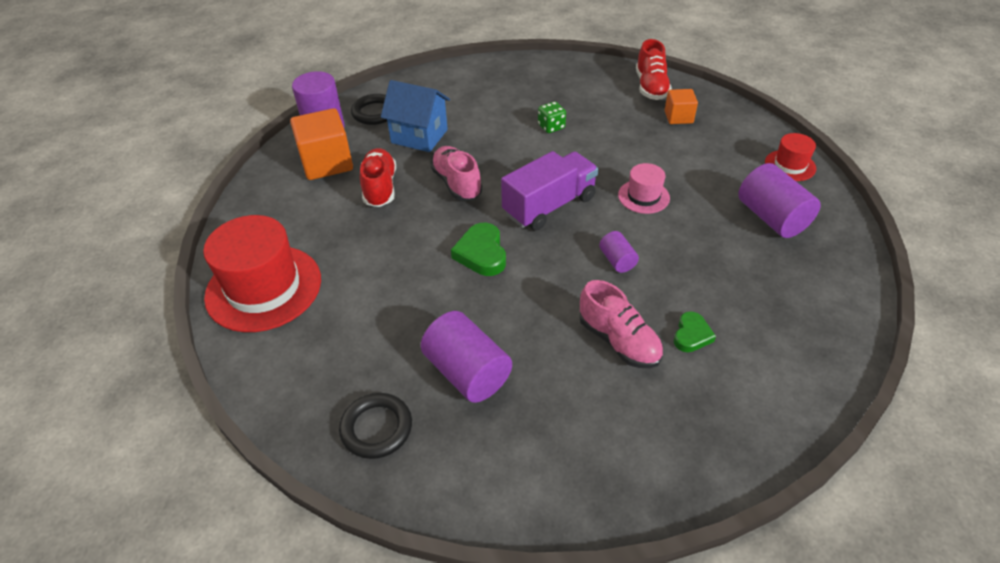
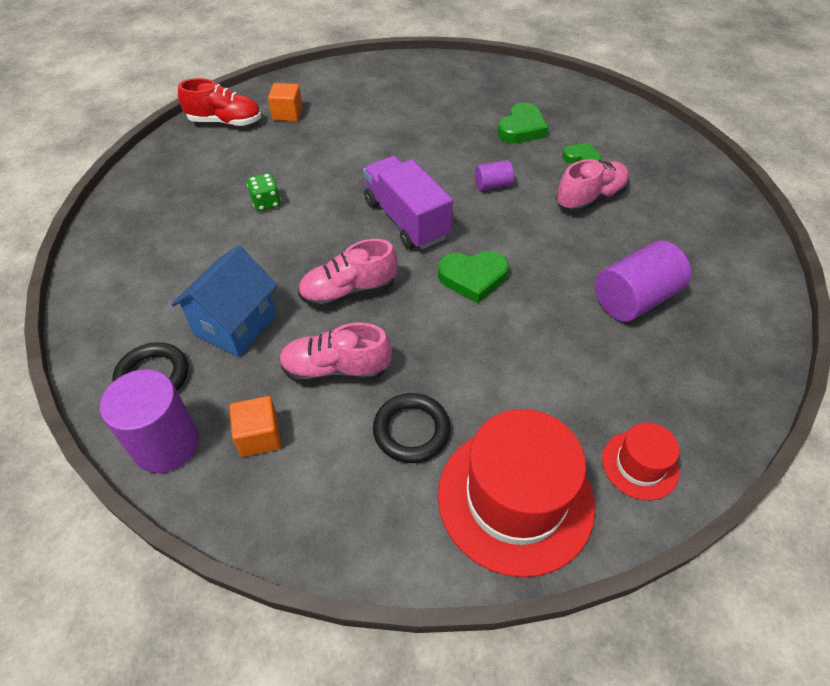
camera: 85 degrees left, 5 degrees up
(326, 163) = (259, 436): orange cube -> orange cube, size x0.57
(376, 428) = (710, 371): black ring -> black ring (411, 430)
(380, 188) = (336, 370): red shoe -> pink shoe
(643, 196) = (406, 155): pink hat -> none
(729, 280) = (521, 128): none -> green heart
(772, 218) = (449, 93): purple cylinder -> none
(790, 165) = (384, 70): red hat -> red hat (639, 465)

